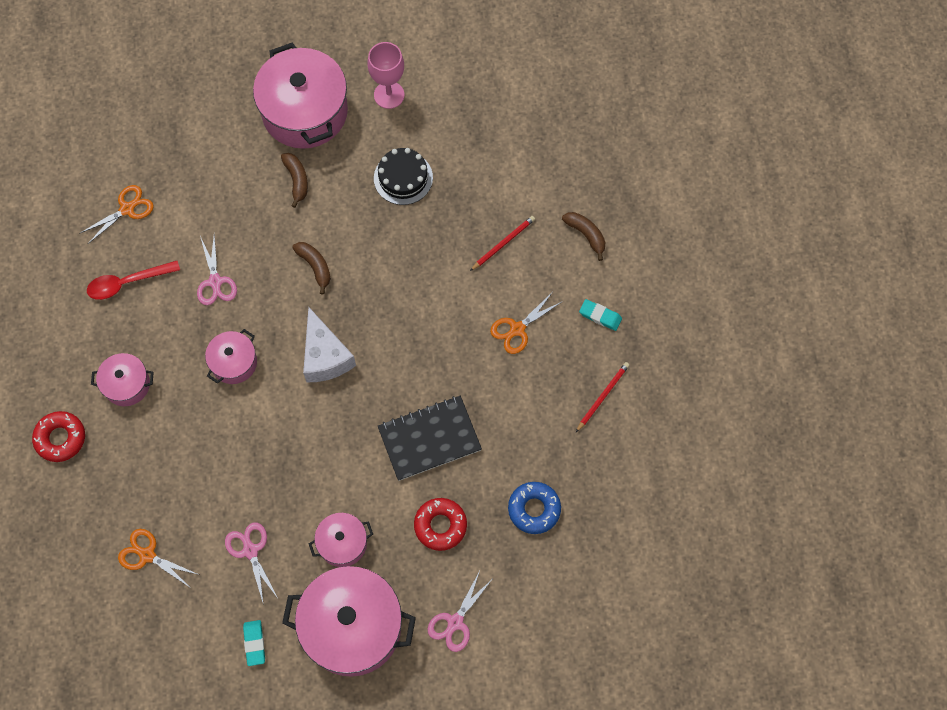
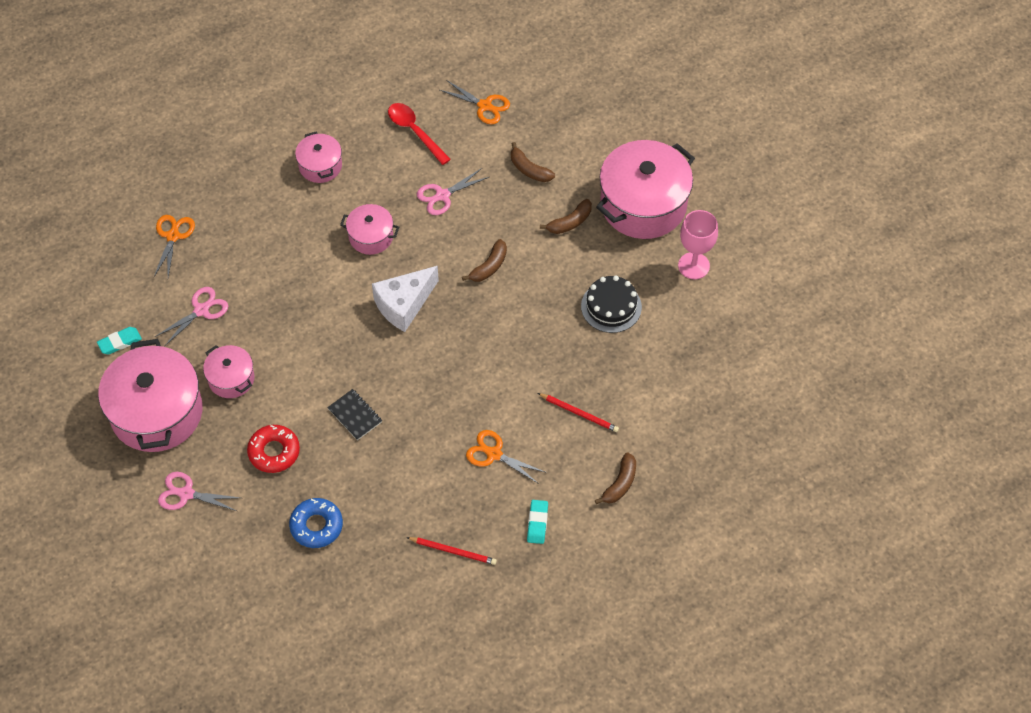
camera: 70 degrees right, 10 degrees down
(60, 438) = (255, 137): red donut -> none
(221, 195) = (529, 169): none -> brown banana
(429, 439) = (355, 415): black notebook -> black notebook, size x0.54

